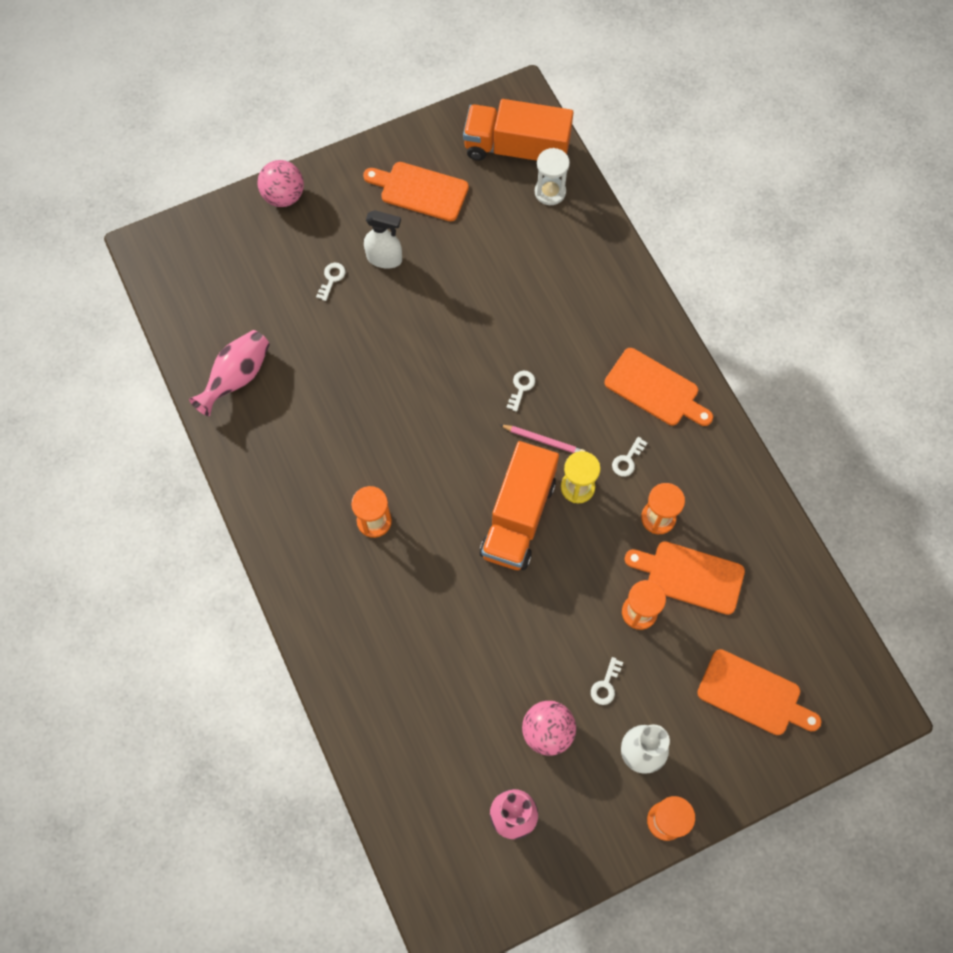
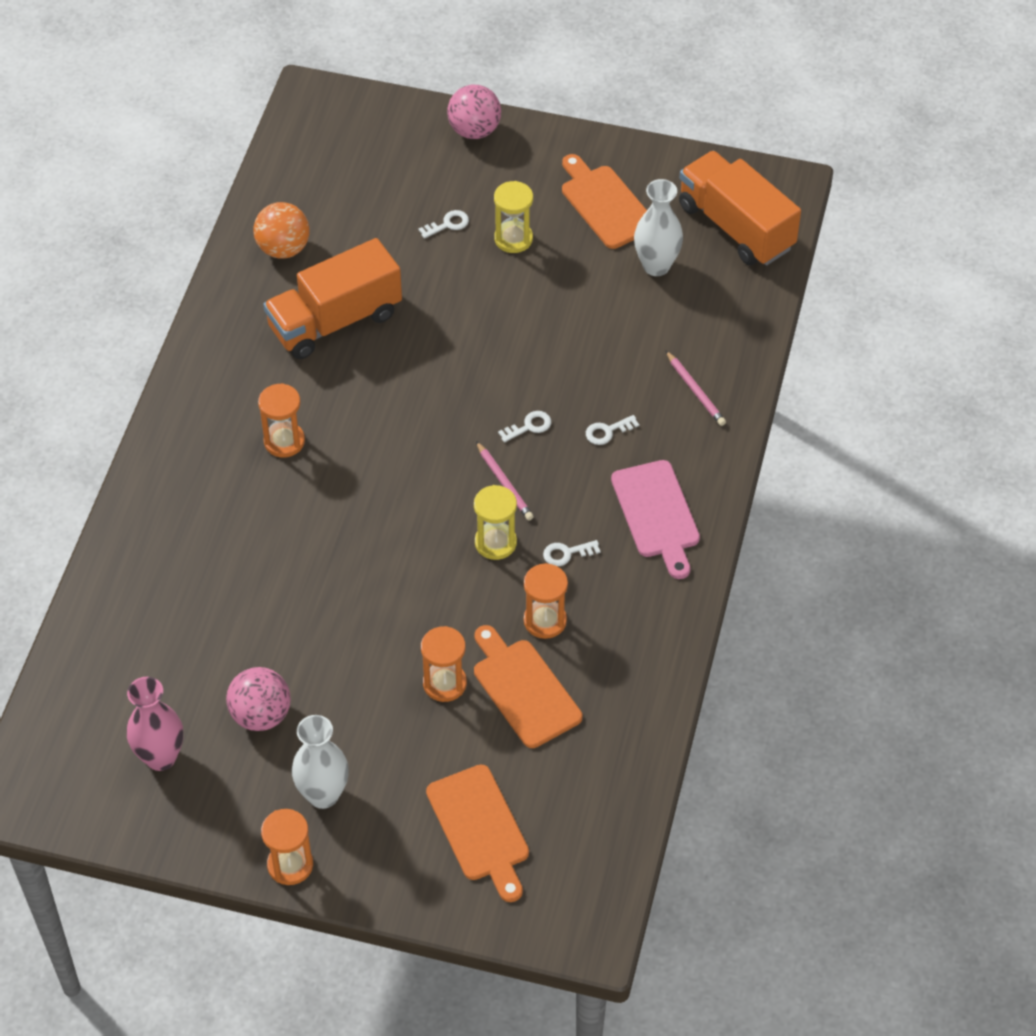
camera: 40 degrees right, 15 degrees down
(237, 378) = (283, 248): pink vase -> orange ball
(384, 258) = (513, 239): white spray bottle -> yellow hourglass
(493, 212) = (656, 266): none -> white vase
(518, 517) = (415, 528): orange truck -> orange truck (335, 321)
(550, 192) = (730, 283): white hourglass -> none
(598, 284) = (695, 391): none -> pink pencil
(606, 685) = (351, 718): white key -> white key (607, 431)
(655, 389) = (657, 514): orange cutting board -> pink cutting board

